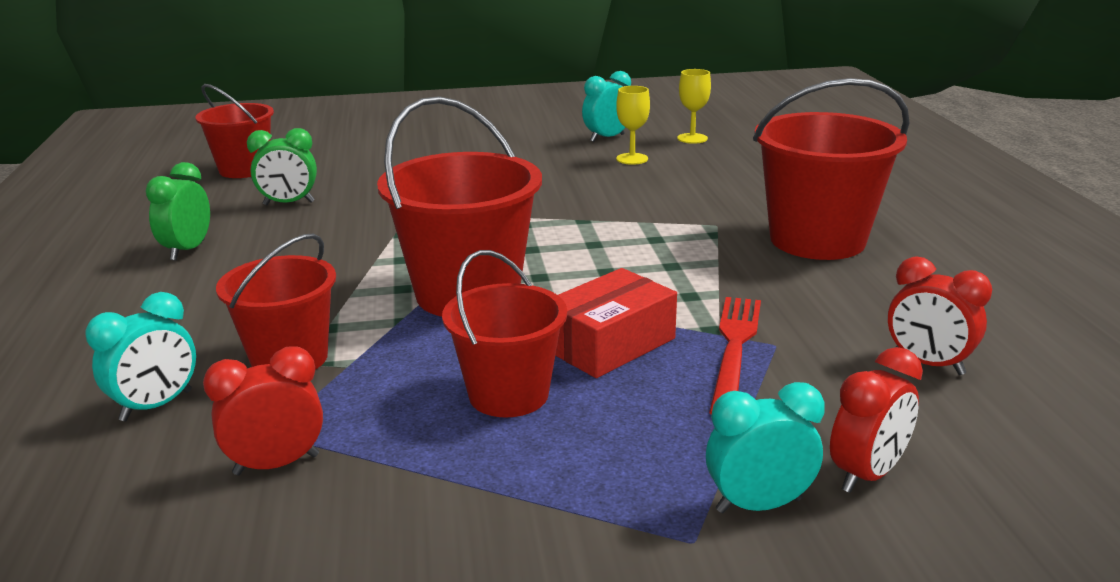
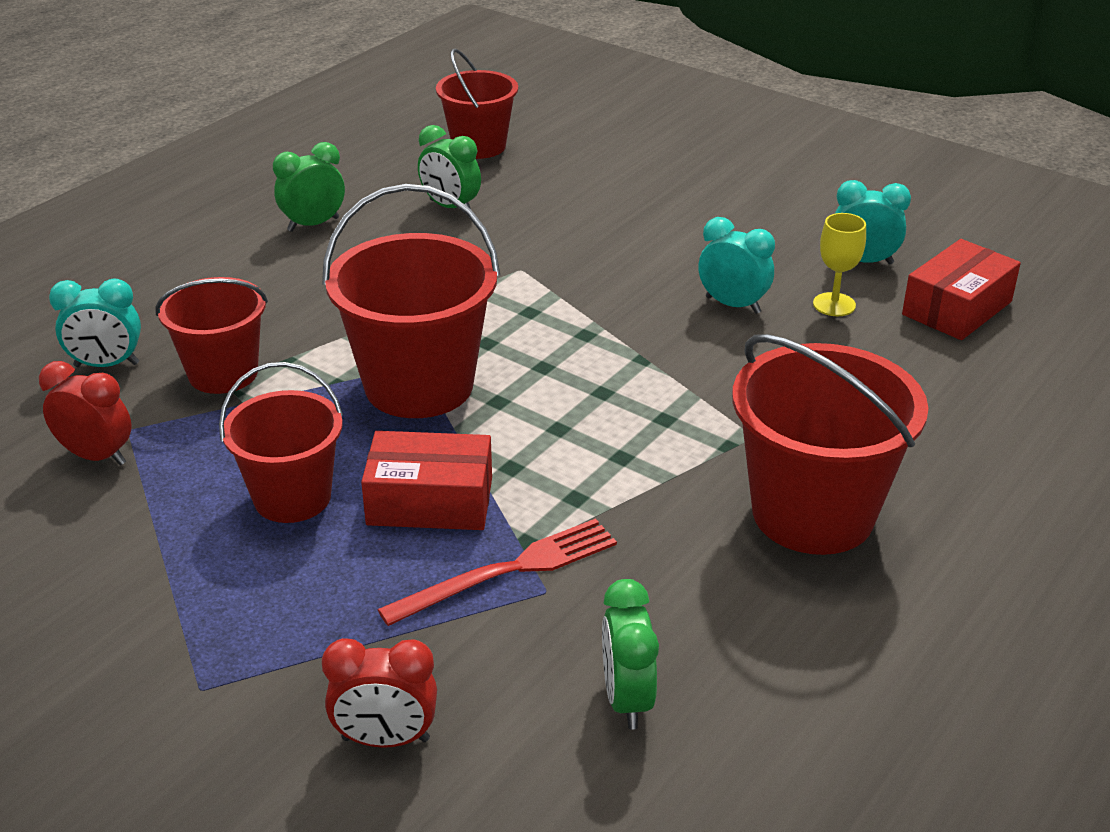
camera: 45 degrees right, 10 degrees up
(692, 138) = (957, 308): yellow goblet -> red box
(758, 505) = (279, 699): turquoise clock -> turquoise clock (733, 305)
(928, 364) = (627, 699): red clock -> green clock

